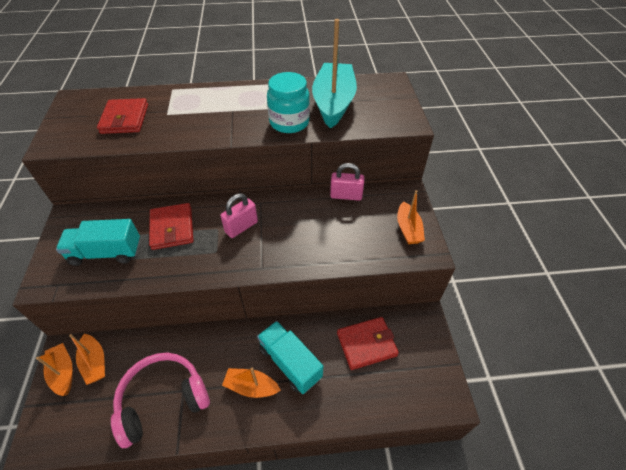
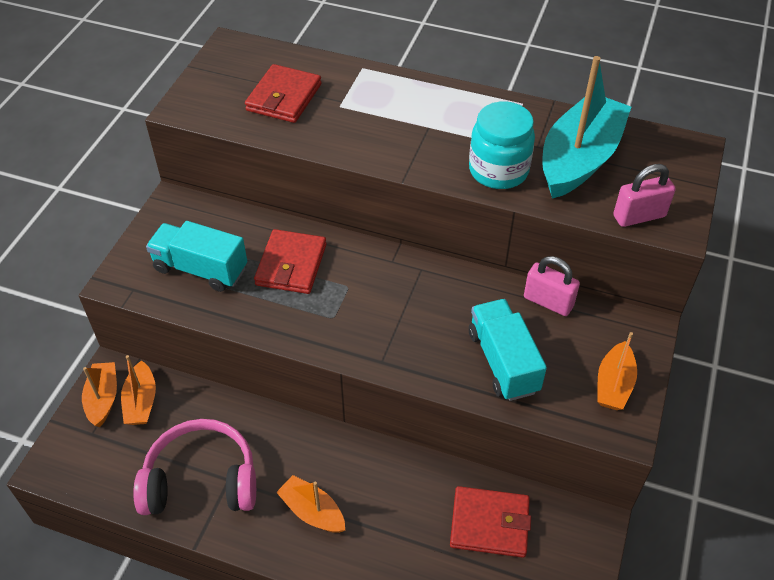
camera: 25 degrees right, 0 degrees up
(241, 227) = (380, 295): pink padlock -> pink padlock (639, 216)
(290, 363) = (374, 503): turquoise truck -> turquoise truck (503, 362)

